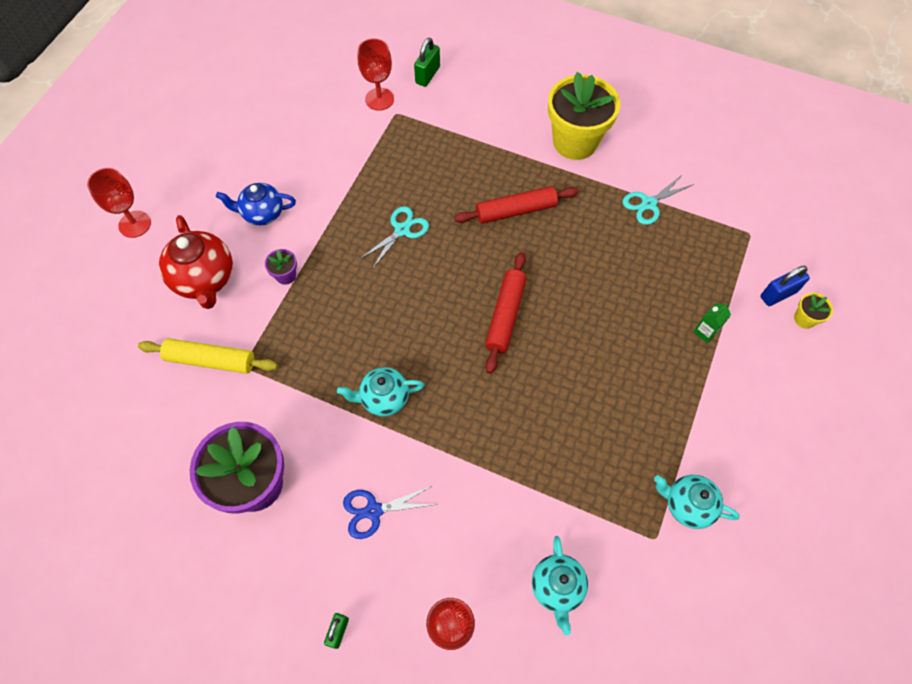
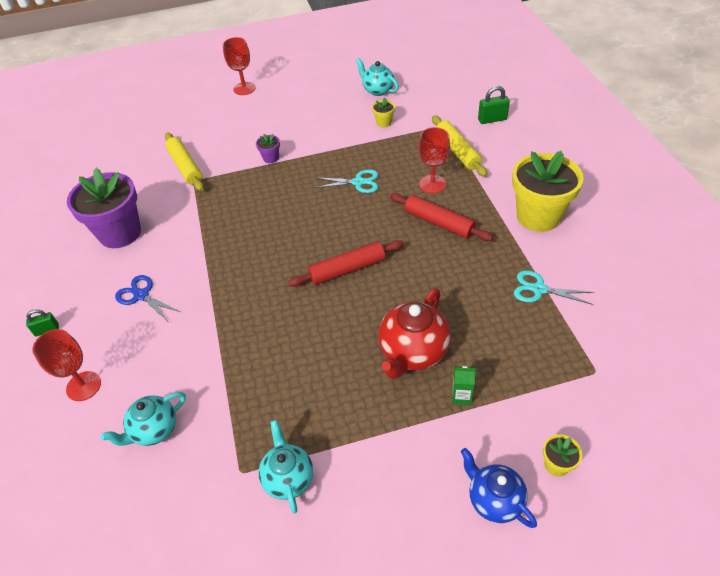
camera: 55 degrees right, 15 degrees down
(205, 279) = (235, 132): red teapot -> red teapot (413, 352)
(262, 213) = (303, 124): blue teapot -> blue teapot (494, 500)
(339, 151) = (384, 123): none -> yellow flower pot
(379, 99) = (444, 113): red goblet -> red goblet (432, 184)
(384, 398) = (226, 250): turquoise teapot -> turquoise teapot (377, 90)
(441, 130) = (457, 151): none -> yellow rolling pin
(778, 294) = (558, 429): blue padlock -> none

